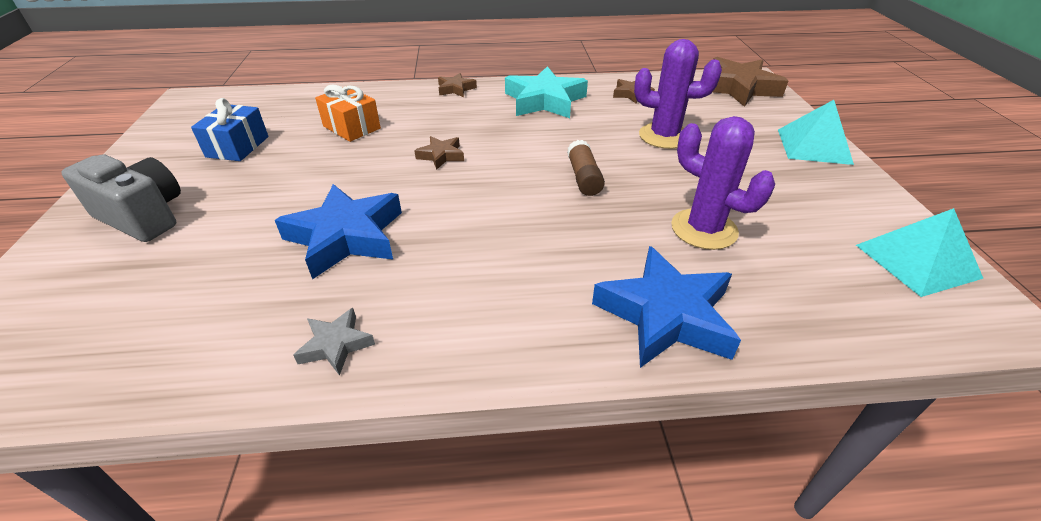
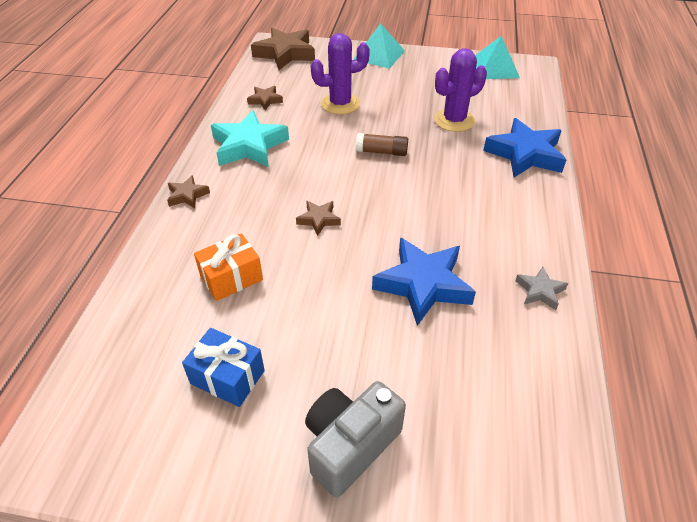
camera: 75 degrees left, 5 degrees up
(664, 136) = (340, 104): purple cactus -> purple cactus turned 45 degrees clockwise

